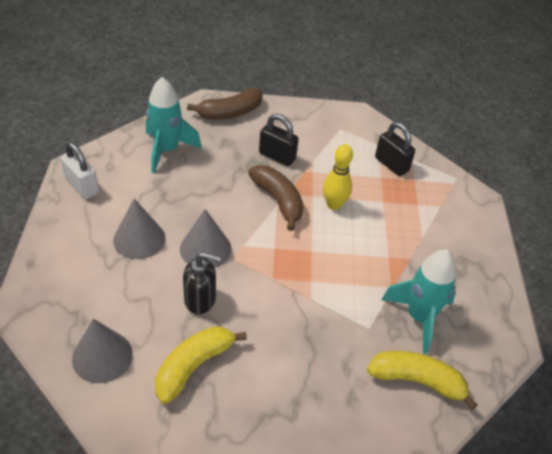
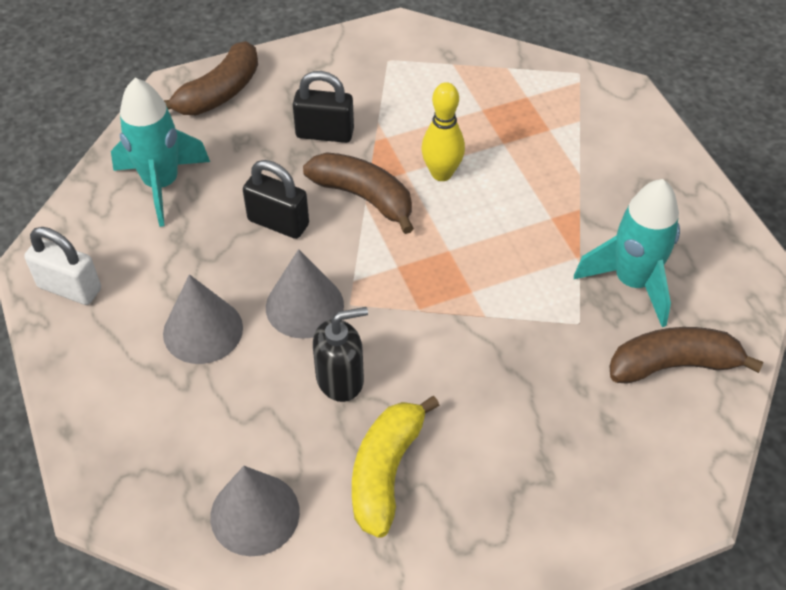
camera: 20 degrees left, 5 degrees up
(391, 164) = (485, 86): black padlock -> black padlock (278, 222)
(417, 381) = (673, 365): yellow banana -> brown banana

